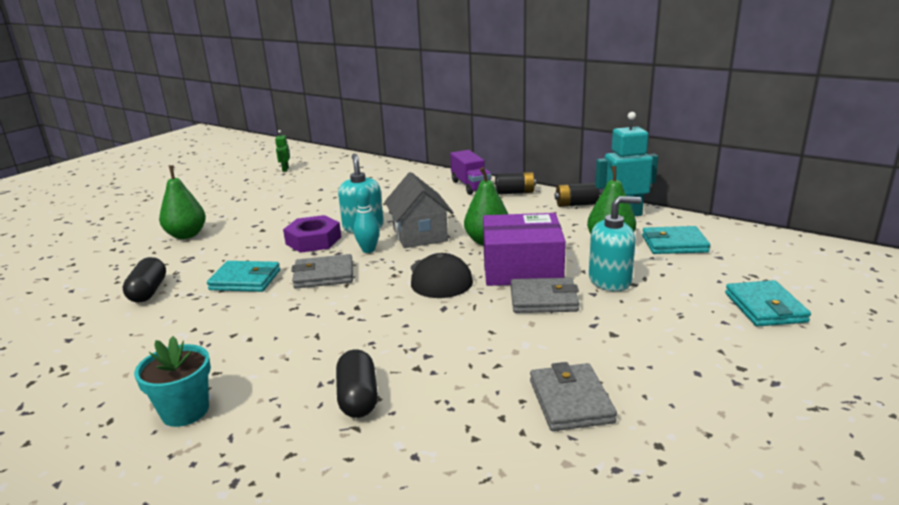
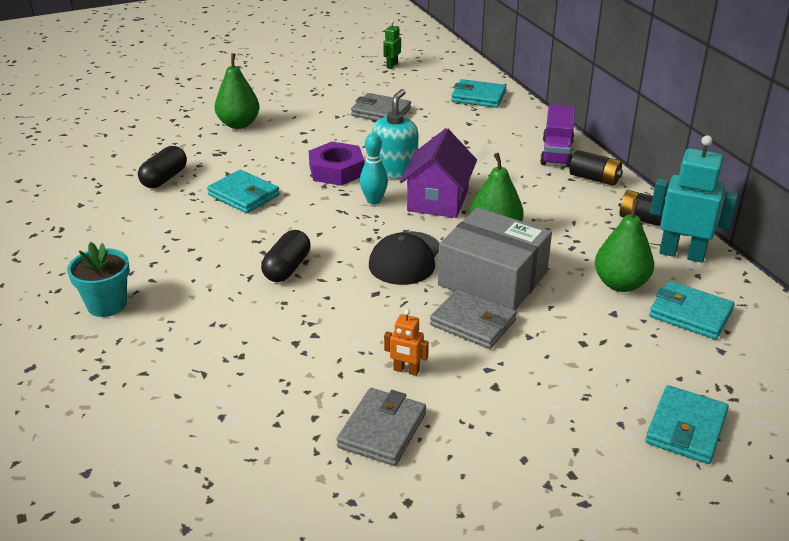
camera: 30 degrees right, 10 degrees up
(324, 275) = (310, 215): grey wallet -> grey wallet (381, 112)
(358, 398) = (228, 349): black capsule -> black capsule (287, 268)
(375, 171) = (478, 97): none -> turquoise wallet
(420, 235) = (438, 200): grey house -> purple house
(522, 268) = (492, 279): purple box -> grey box
(534, 350) = (406, 370): none -> orange robot
(610, 281) = (563, 329): turquoise soap dispenser -> none

